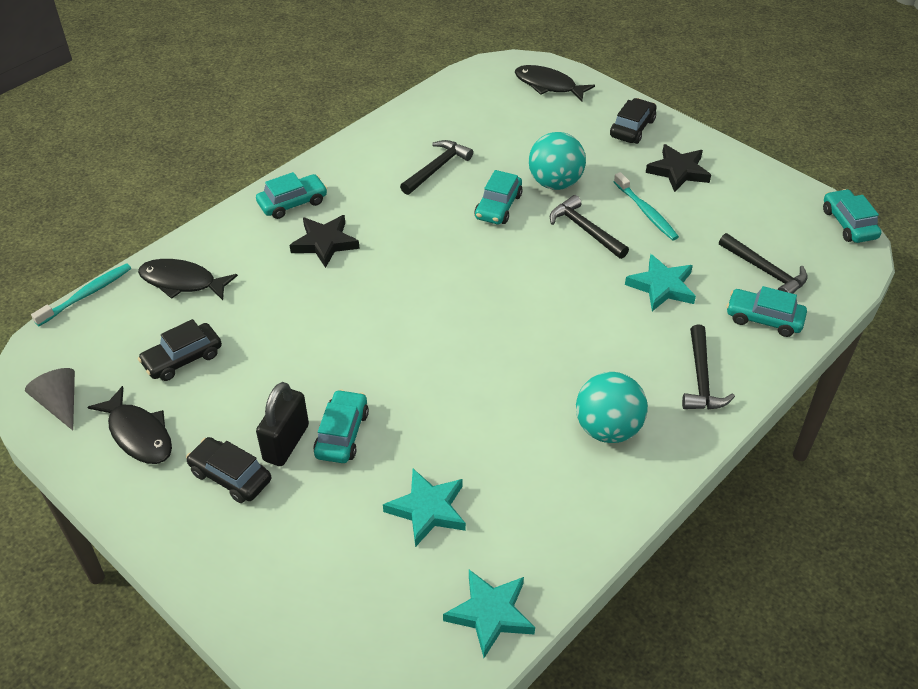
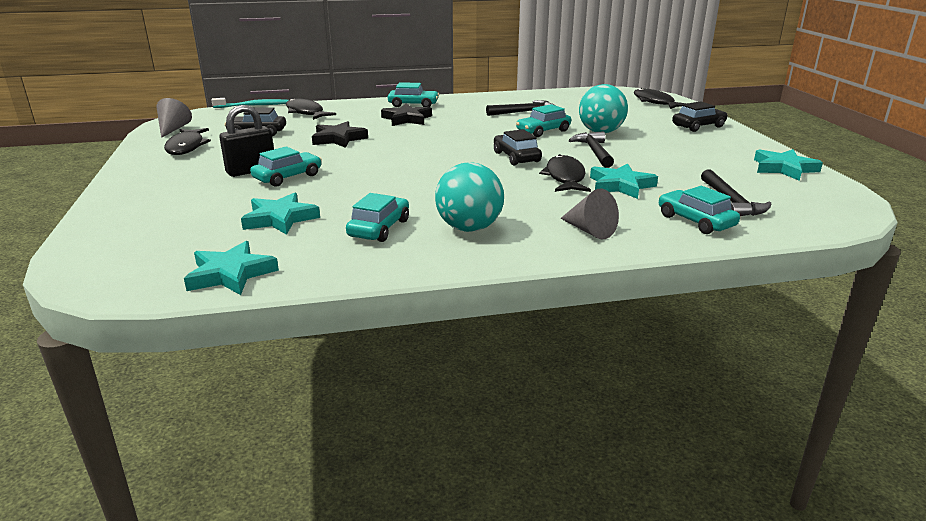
camera: 35 degrees right, 20 degrees down
(230, 476) = (199, 172): black car -> black car (516, 157)
(604, 295) = (565, 177): none -> black fish
(646, 212) = (657, 156): turquoise toothbrush -> none
(678, 171) = (713, 147): black star -> black star (338, 139)
(701, 378) = (589, 230): black hammer -> grey cone
(762, 188) = (784, 168): none -> turquoise star
(848, 224) = (856, 201): turquoise car -> turquoise car (379, 228)

